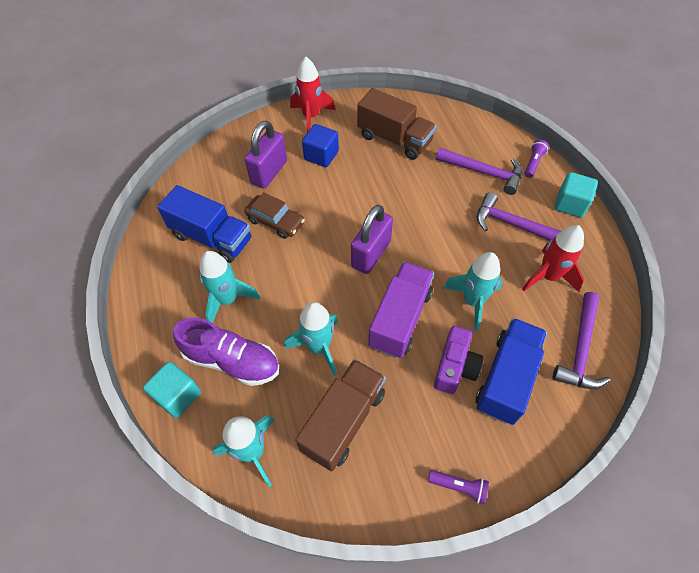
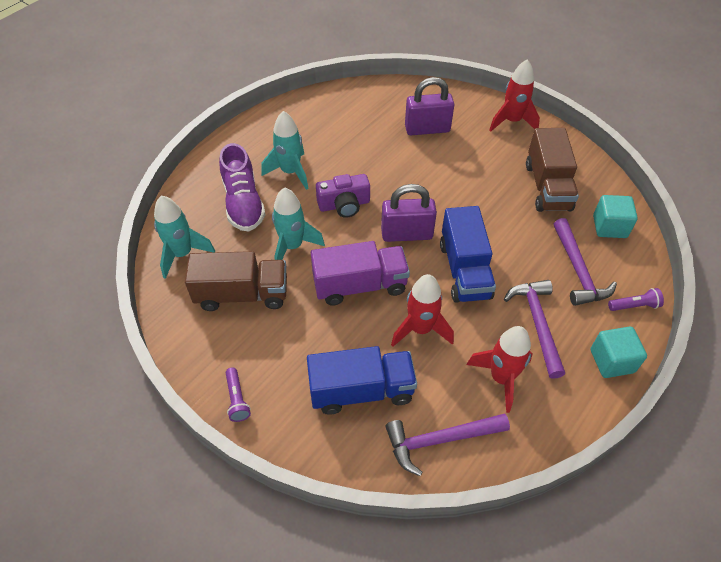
camera: 55 degrees right, 5 degrees down
(178, 395) = (196, 190): turquoise cube -> turquoise cube (609, 227)
(212, 237) = (336, 133): blue truck -> blue truck (464, 270)
(275, 221) = (383, 159): brown car -> none
(321, 155) = (477, 150): blue cube -> none
(455, 367) = (344, 346): purple camera -> purple camera (344, 204)
(472, 301) = (420, 329): turquoise rocket -> red rocket

